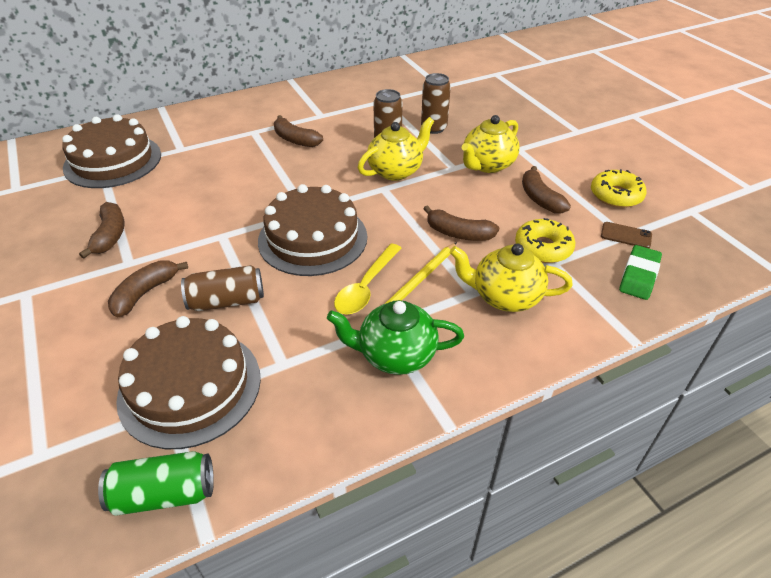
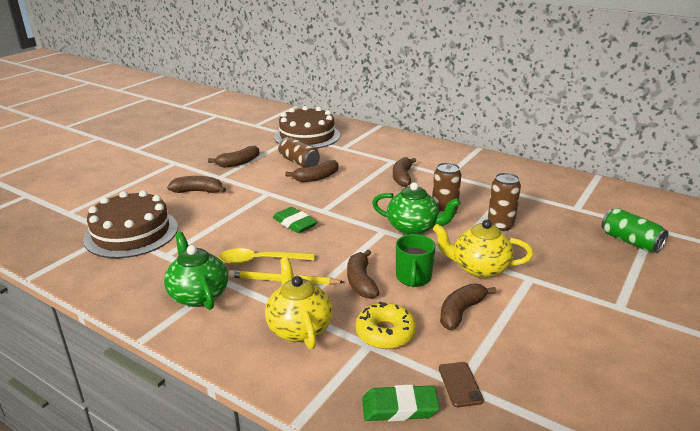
camera: 60 degrees right, 15 degrees down
(164, 494) = (53, 255): green can -> green can (630, 241)
(227, 301) = (208, 217): brown can -> brown can (299, 162)
(228, 190) = (316, 178): none -> brown banana
(313, 238) = (294, 223): brown cake -> green eraser
(396, 171) = (413, 228): yellow teapot -> green teapot
(475, 202) = (413, 278): none -> green mug
(616, 195) = (526, 362): yellow donut -> none

